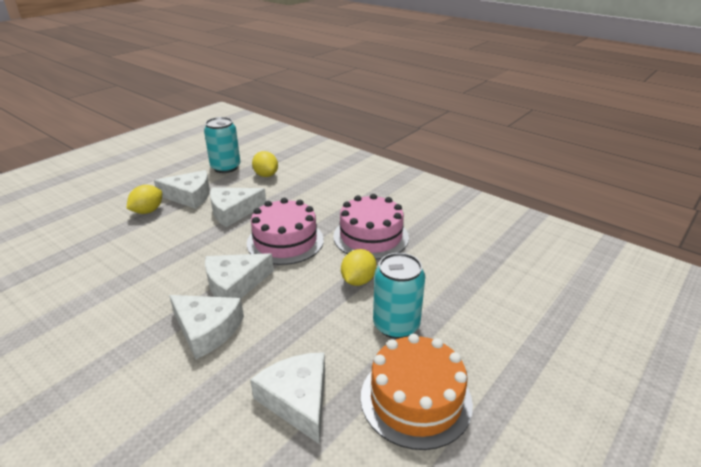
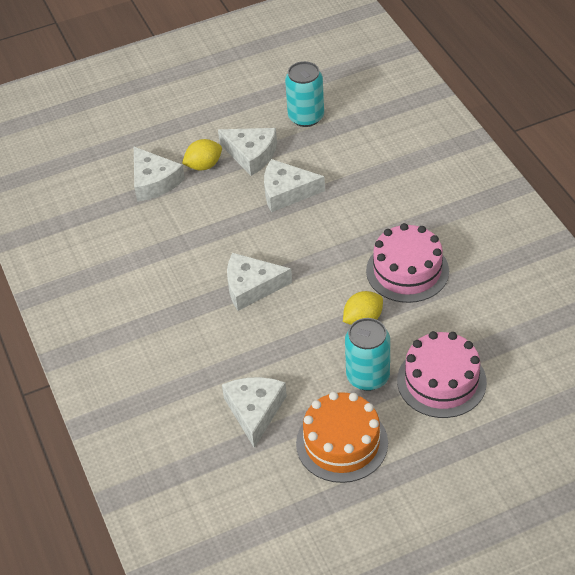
camera: 30 degrees right, 15 degrees up
(207, 330) = (212, 326): white cheese -> white cheese (154, 181)
(266, 175) = (345, 143): yellow lemon -> none
(285, 241) = (319, 249): pink cake -> pink cake (441, 381)

